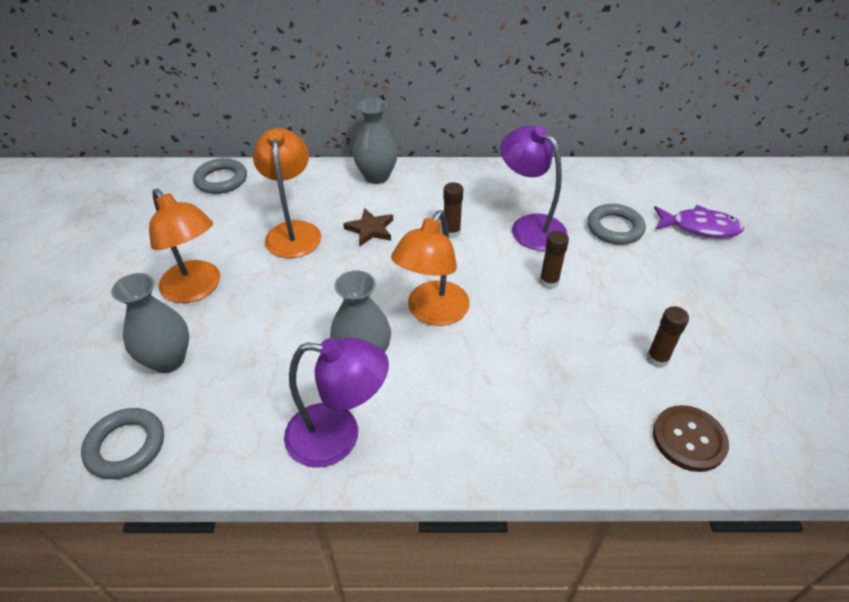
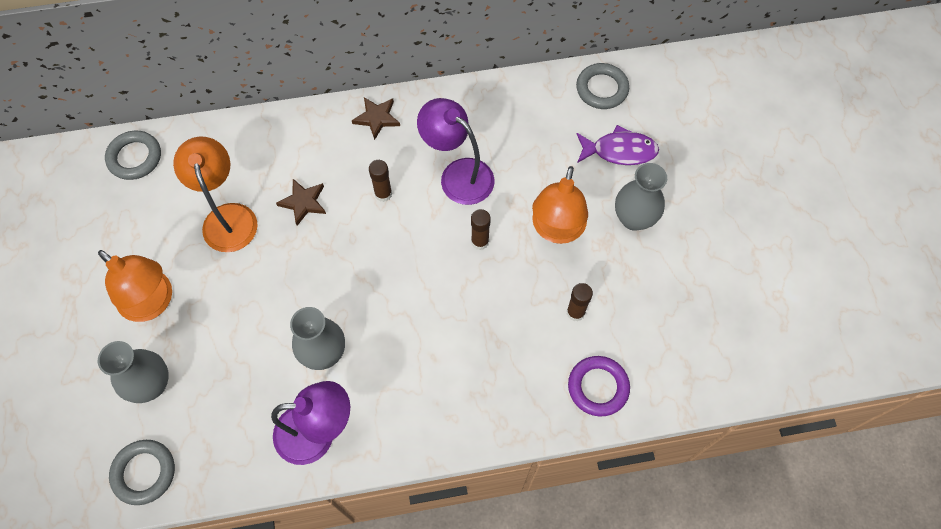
camera: 10 degrees left, 20 degrees up
(376, 176) = (297, 128): grey vase -> grey vase (634, 218)
(432, 313) = (377, 295): orange lamp -> orange lamp (556, 230)
(454, 178) = (377, 118): none -> brown star
(614, 228) = (539, 164): grey ring -> grey ring (602, 89)
(689, 439) = (598, 387): brown button -> purple ring

